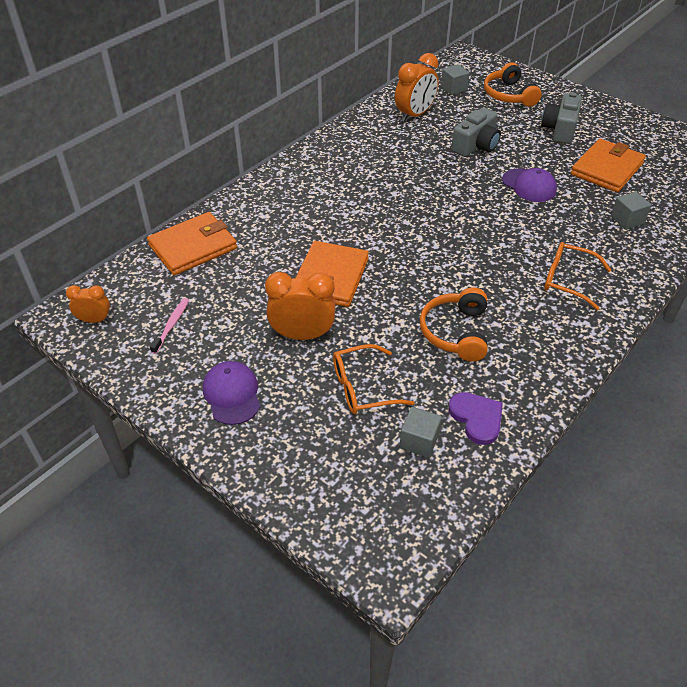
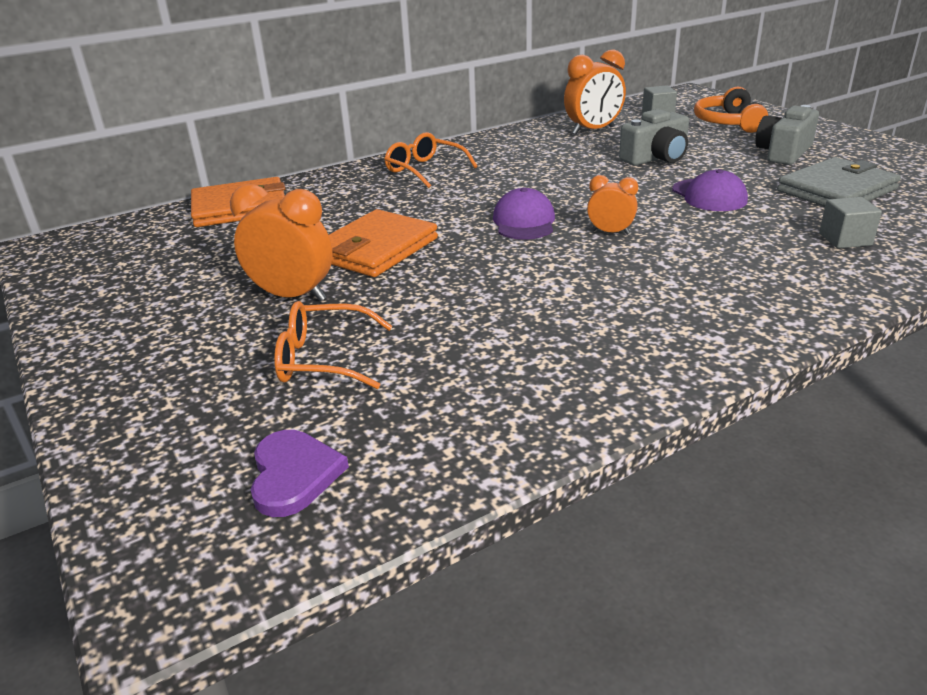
camera: 20 degrees right, 15 degrees down
(95, 320) = (73, 253): orange clock -> orange clock (610, 232)
(171, 325) = (149, 267): pink toothbrush -> none
(232, 394) = (150, 339): purple cap -> purple cap (524, 222)
(419, 441) = (353, 433): grey cube -> none
(455, 332) = (503, 321): orange headphones -> none
(477, 418) = (464, 421): purple heart -> purple heart (294, 475)
(567, 280) = (713, 289): orange glasses -> orange glasses (424, 170)
(607, 169) = (836, 190): orange wallet -> grey wallet

